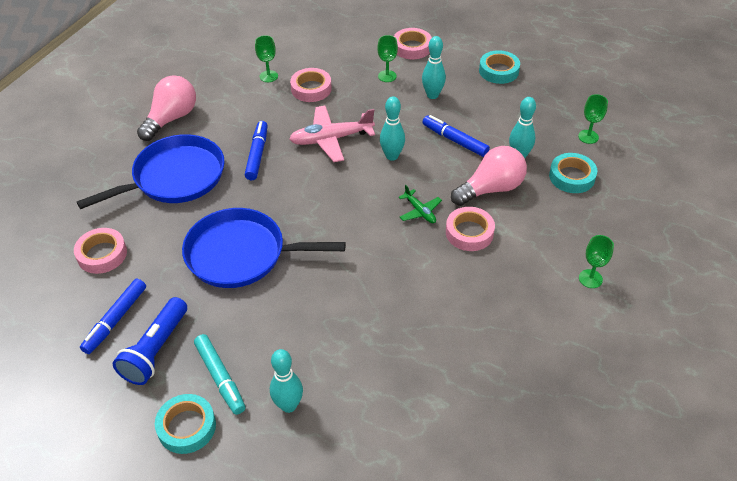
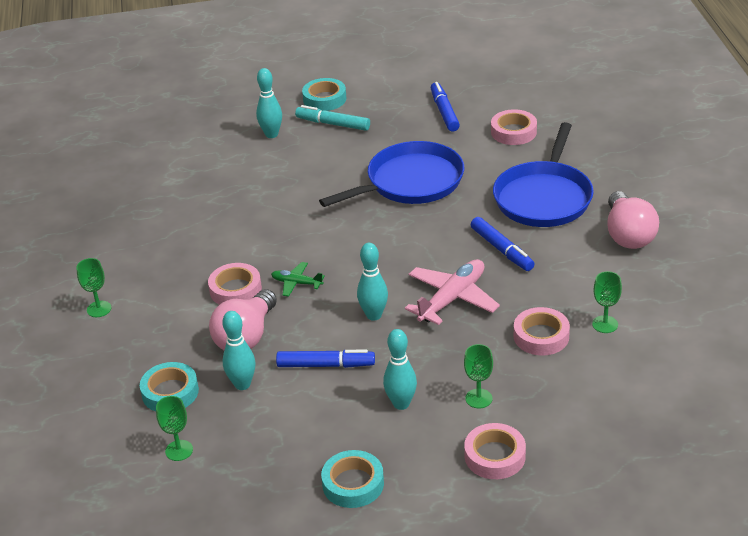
camera: 145 degrees right, 10 degrees down
(156, 350) = (394, 114): blue flashlight -> none

